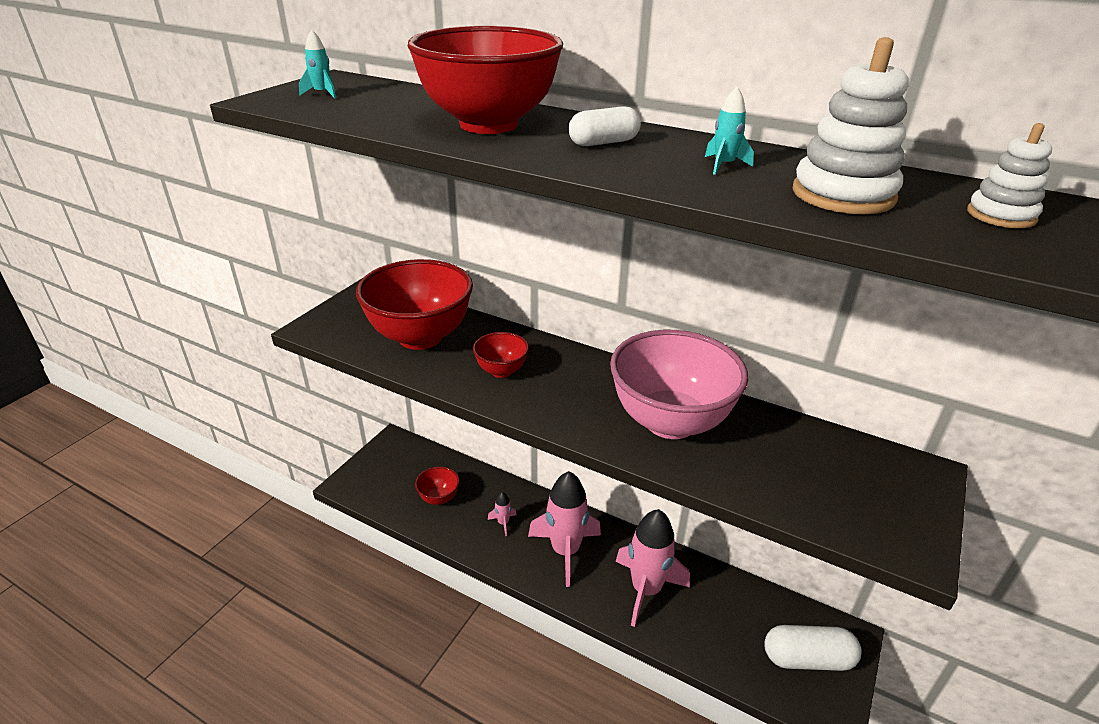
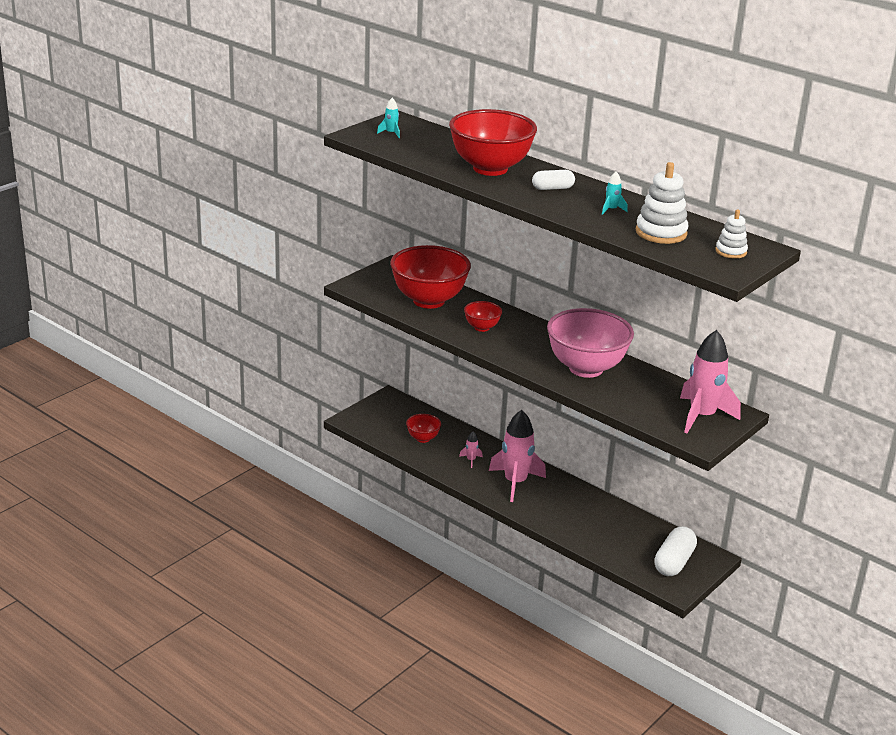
camera: 10 degrees right, 5 degrees down
(646, 590) = (570, 512): pink rocket -> pink rocket (702, 416)
(807, 659) = (674, 562): white capsule -> white capsule turned 75 degrees counterclockwise

